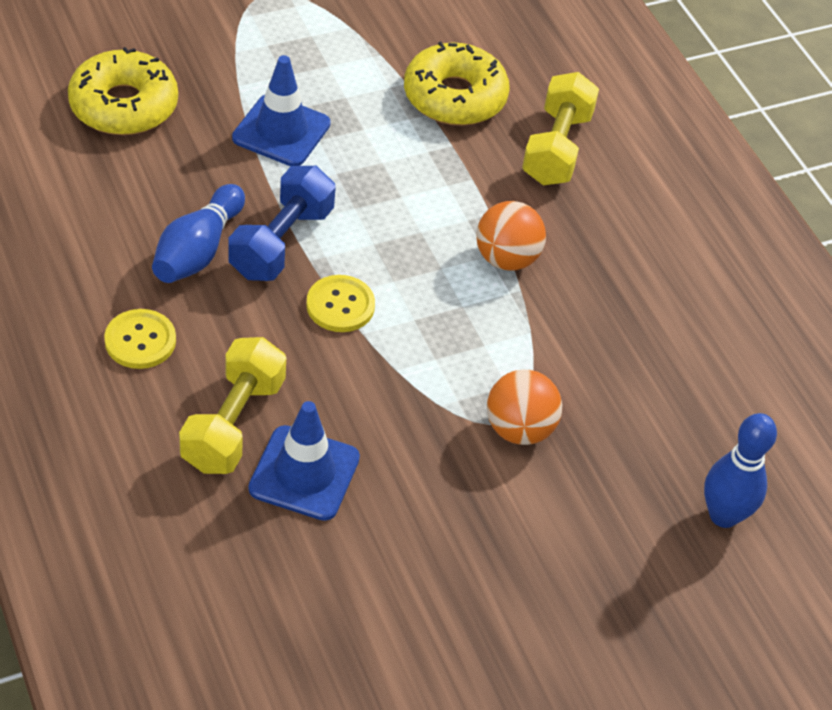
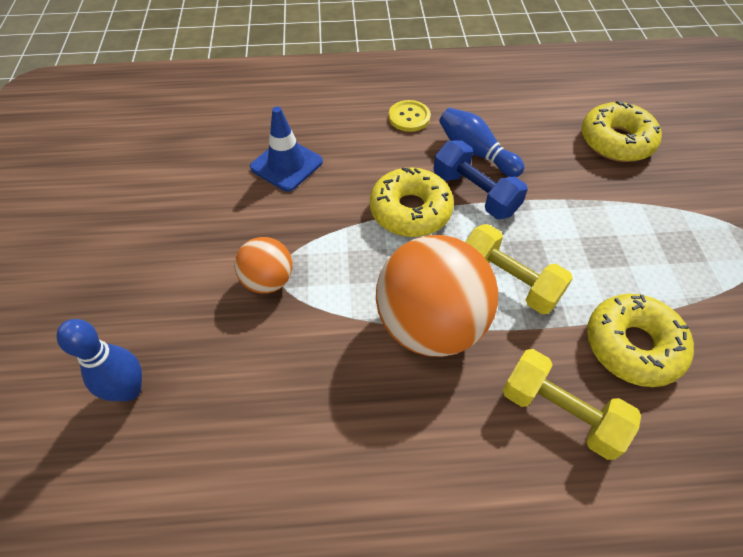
camera: 115 degrees right, 5 degrees up
(233, 424) = (335, 143): yellow dumbbell -> yellow dumbbell (508, 281)
(281, 131) = (589, 216): blue traffic cone -> none
(340, 305) = (410, 211): yellow button -> yellow donut
(506, 258) = (430, 325): orange ball -> orange ball, size x1.93

